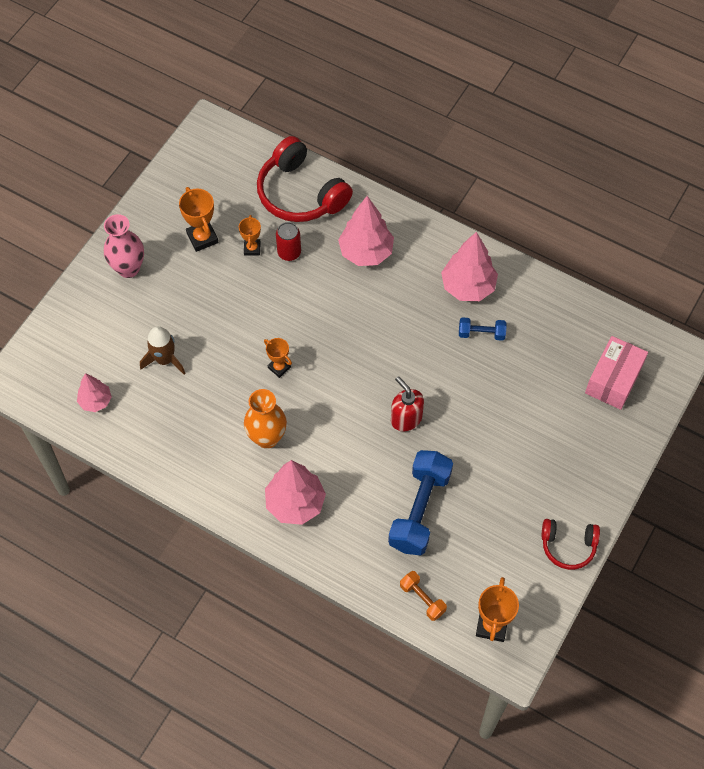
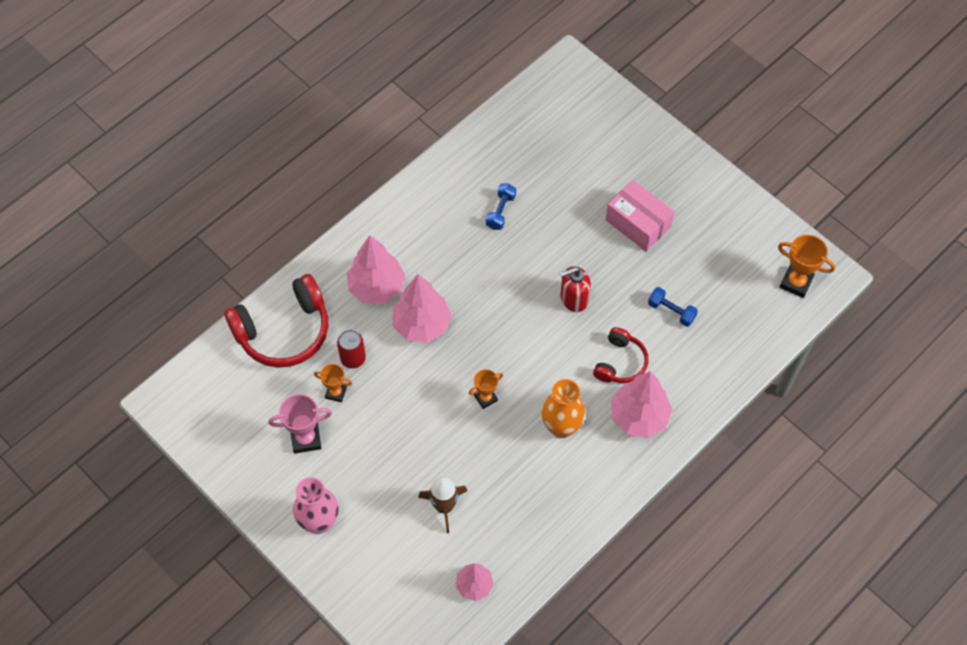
camera: 75 degrees left, 0 degrees up
(202, 238) = (306, 439): orange trophy -> pink trophy
(419, 510) = (671, 311): blue dumbbell -> blue dumbbell, size x0.50
(422, 599) = (759, 331): orange dumbbell -> none
(468, 287) = (446, 209): pink tree -> pink tree (421, 325)
(568, 546) = (734, 202): red headphones -> red headphones (620, 362)
(613, 380) = (580, 120): pink box -> pink box (638, 224)

